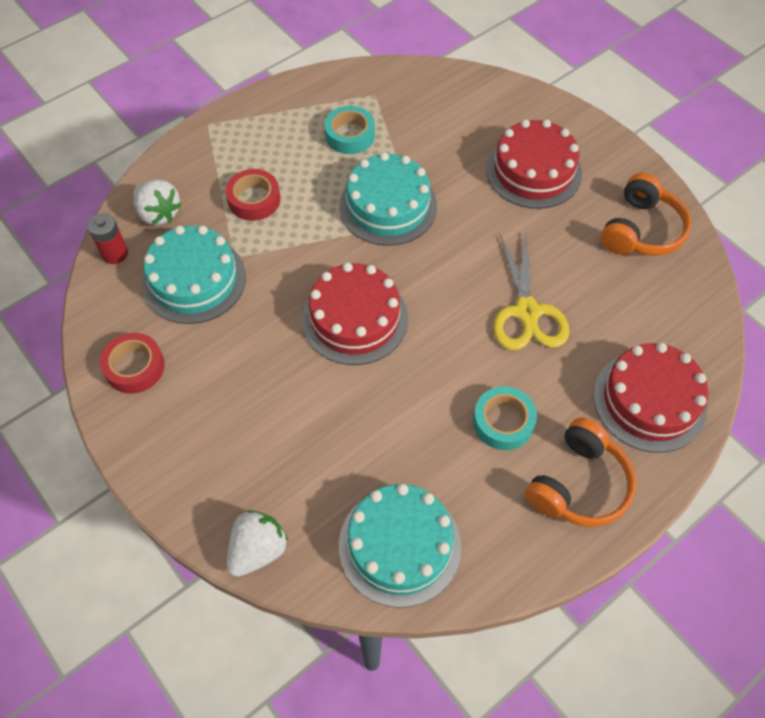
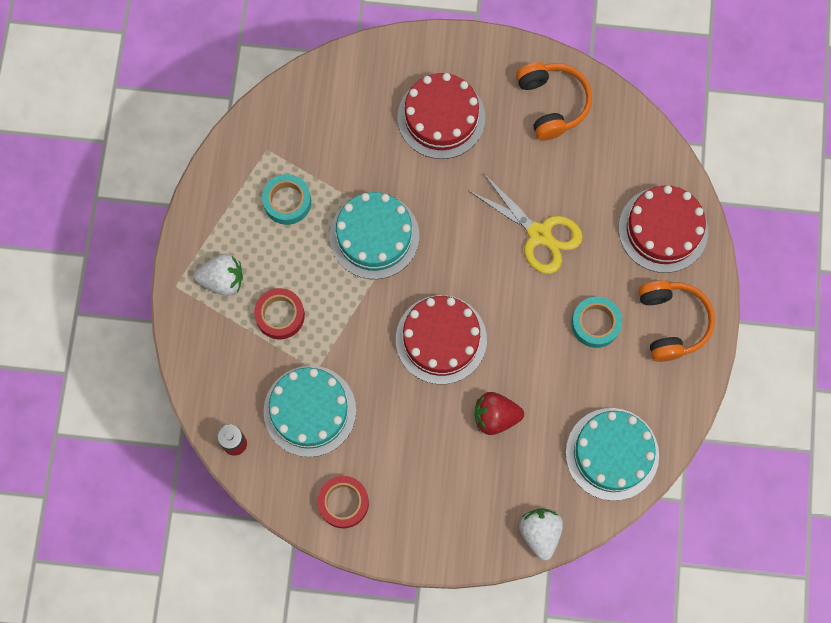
camera: 45 degrees left, 15 degrees up
(159, 213) = (227, 387): white strawberry -> white strawberry (223, 280)
(331, 416) = (495, 417): none -> red strawberry

